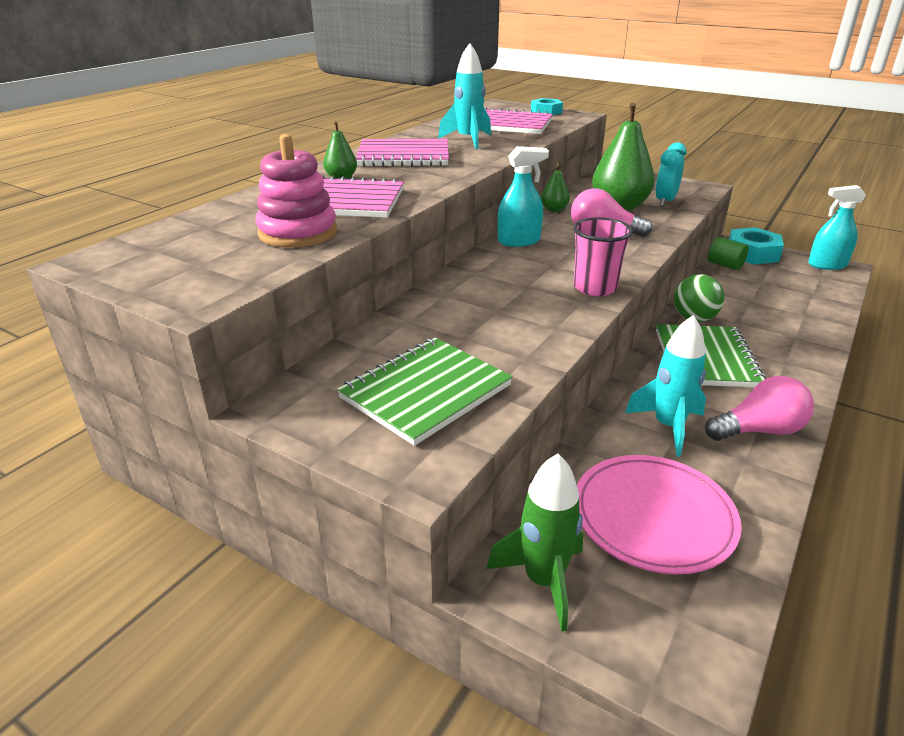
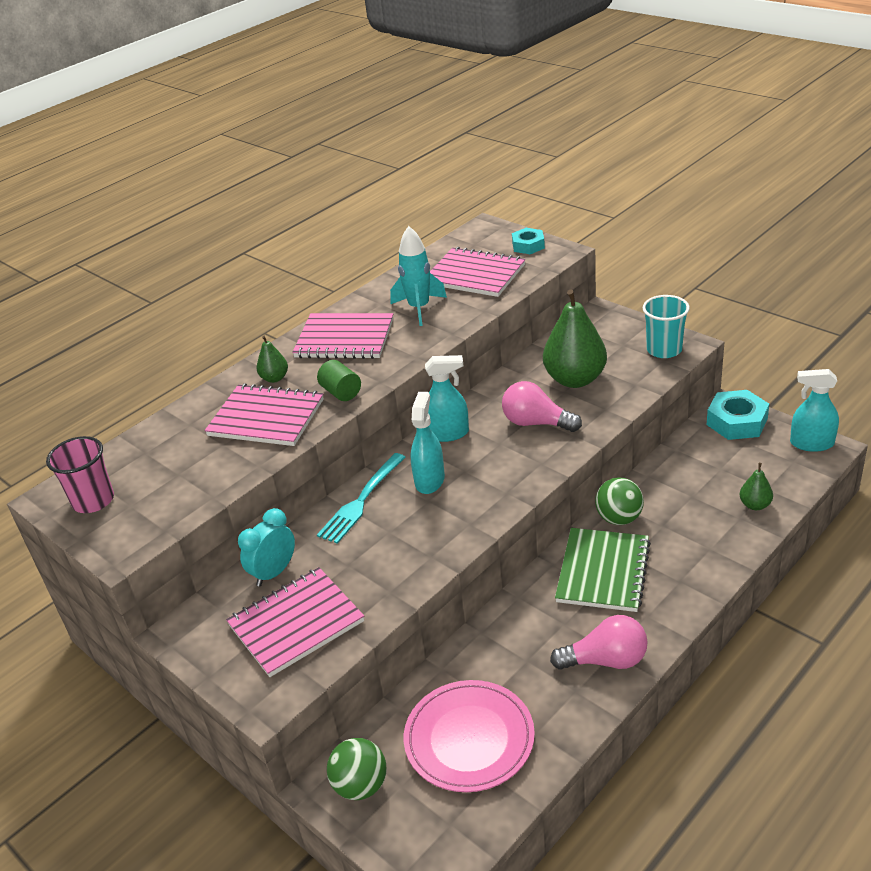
camera: 15 degrees right, 5 degrees up
(298, 232) = (215, 465): pink stacking toy -> none
(425, 392) = (296, 623): green notebook -> pink notebook
(454, 289) = (361, 500): none -> turquoise fork
(520, 272) = (429, 480): none -> turquoise spray bottle
(543, 581) = (361, 785): green rocket -> green ball
(554, 210) = (504, 383): green pear -> green pear (755, 505)
(595, 288) = (489, 505): pink cup -> pink cup (93, 500)
(665, 201) = (629, 371): turquoise clock -> turquoise clock (274, 572)
(668, 427) = (526, 650): turquoise rocket -> none
(686, 190) = (664, 350): none -> turquoise cup
(725, 265) = (695, 440): green cylinder -> green cylinder (341, 392)

